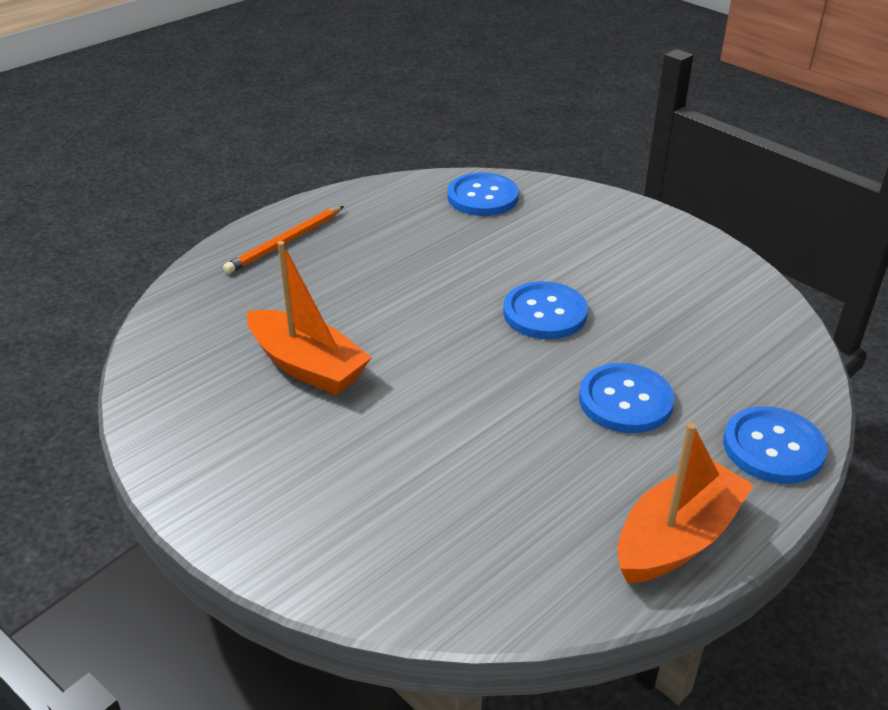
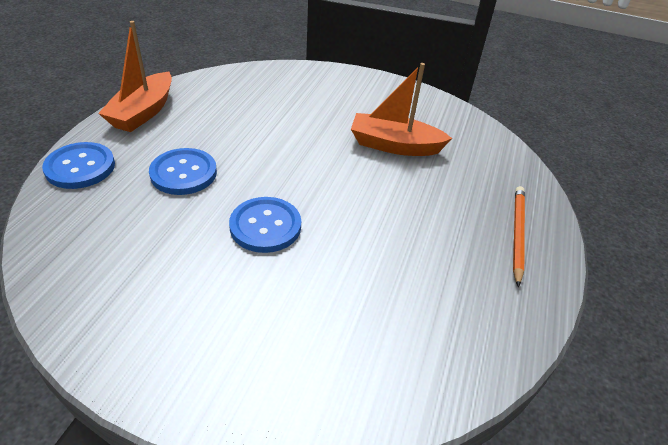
camera: 150 degrees right, 5 degrees up
(482, 197) = (407, 367): blue button -> none

